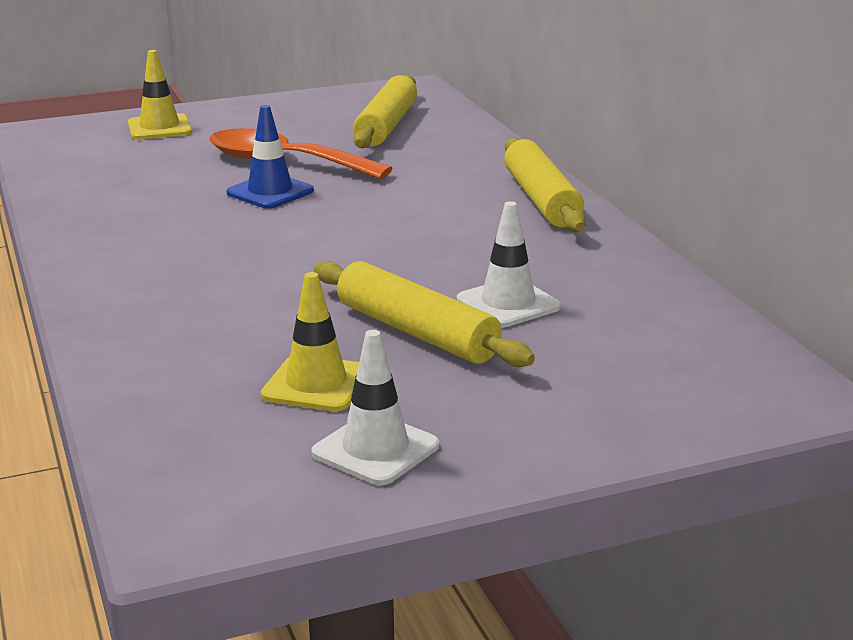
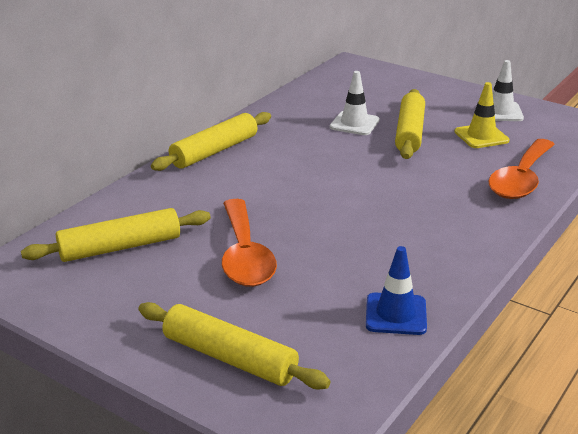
camera: 125 degrees left, 5 degrees up
(152, 351) = (521, 179): none -> orange spoon
(159, 128) = (229, 358): yellow traffic cone -> yellow rolling pin
(270, 192) = (305, 235): blue traffic cone -> blue traffic cone (396, 314)

